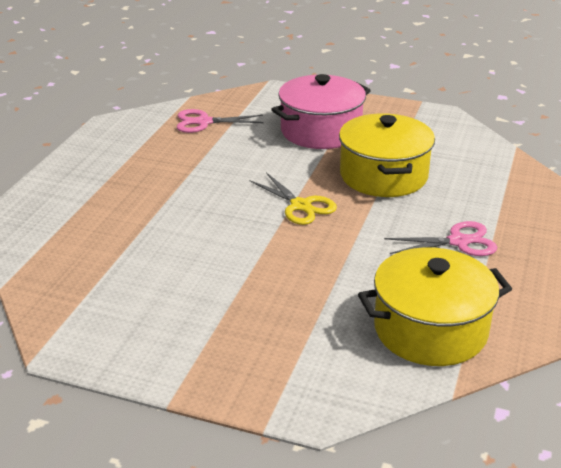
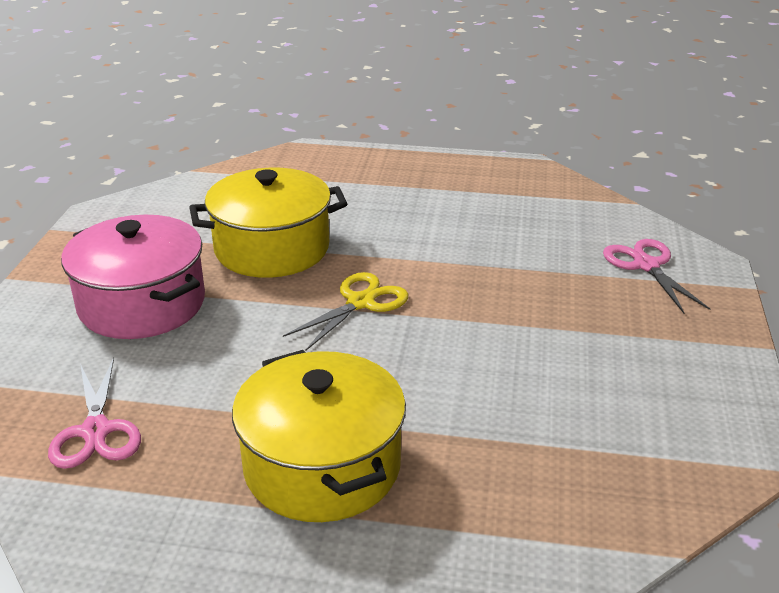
camera: 100 degrees left, 0 degrees up
(430, 330) = (560, 214): yellow pot -> yellow pot (322, 466)
(459, 241) = (406, 201): pink scissors -> pink scissors (645, 265)

